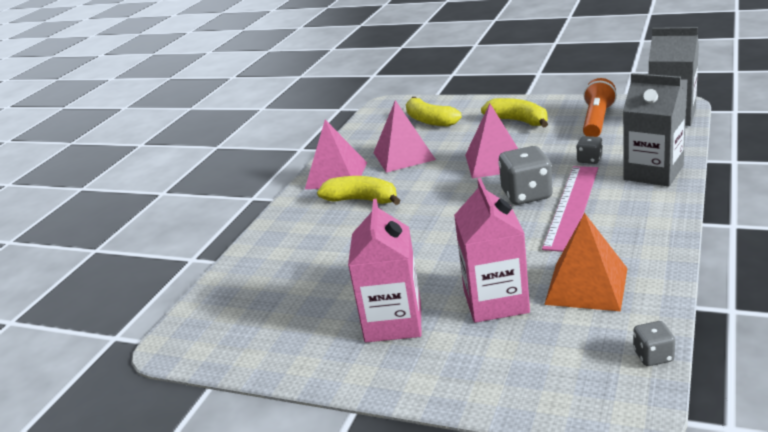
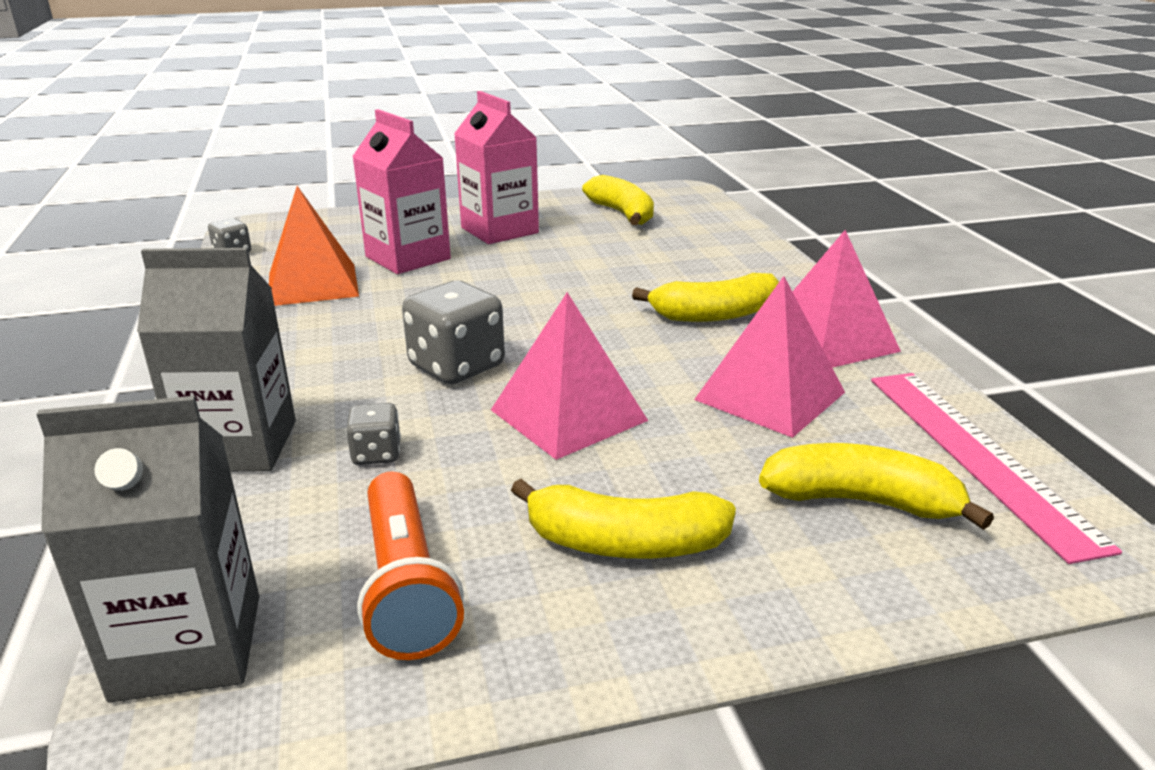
camera: 140 degrees right, 0 degrees up
(274, 318) = (622, 214): none -> yellow banana
(572, 206) = (370, 362): pink ruler -> pink ruler (977, 455)

